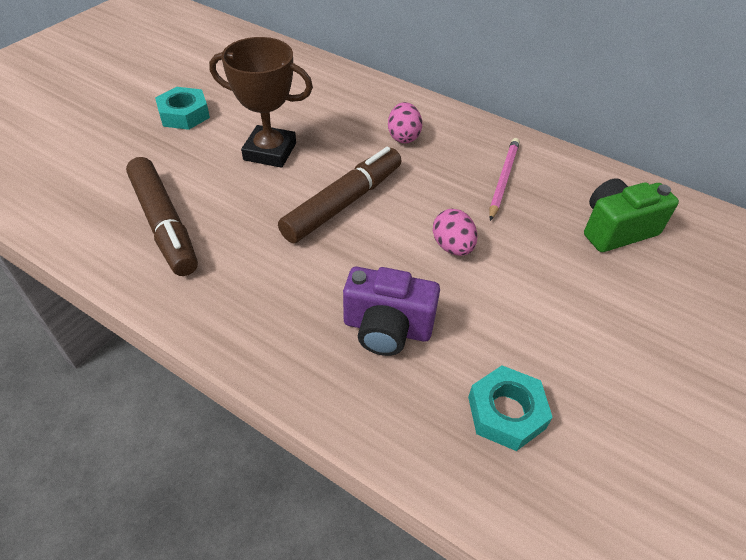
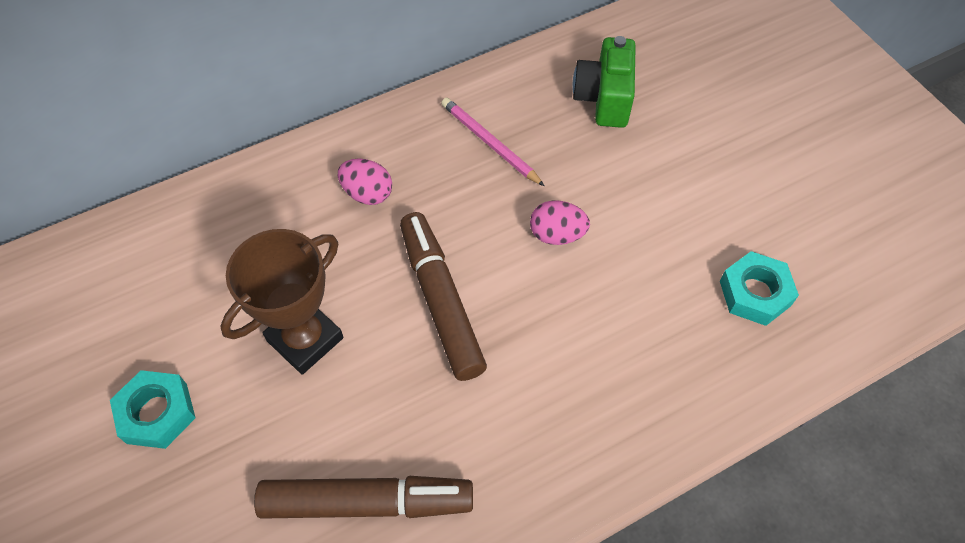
camera: 60 degrees left, 10 degrees up
(387, 328) = (629, 339): purple camera -> none

